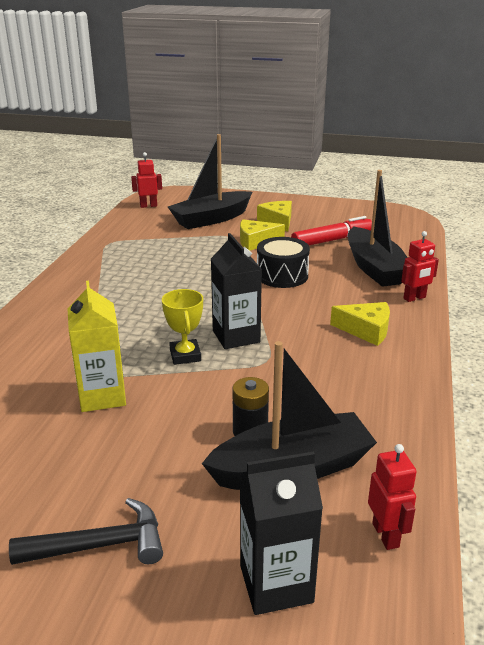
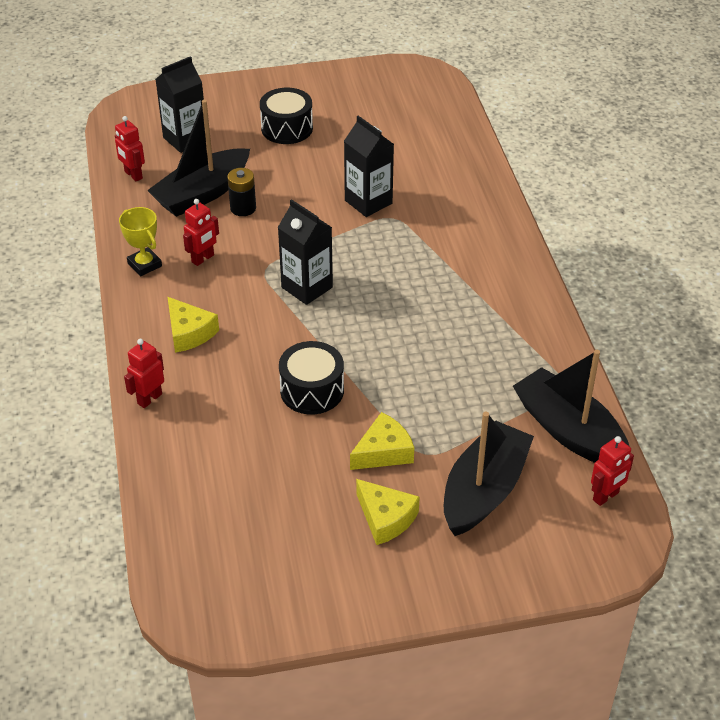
camera: 155 degrees right, 15 degrees up
(101, 545) = (287, 128): black hammer -> black drum
(102, 396) = (368, 202): yellow carton -> black carton
(185, 355) = (336, 254): yellow trophy -> yellow trophy (144, 265)
(326, 388) = (203, 259): none -> red robot
(331, 240) = (286, 491): red marker -> none
(366, 330) = (189, 333): yellow cheese -> yellow cheese turned 120 degrees counterclockwise
(374, 268) = (208, 443): black boat -> black boat (569, 431)

